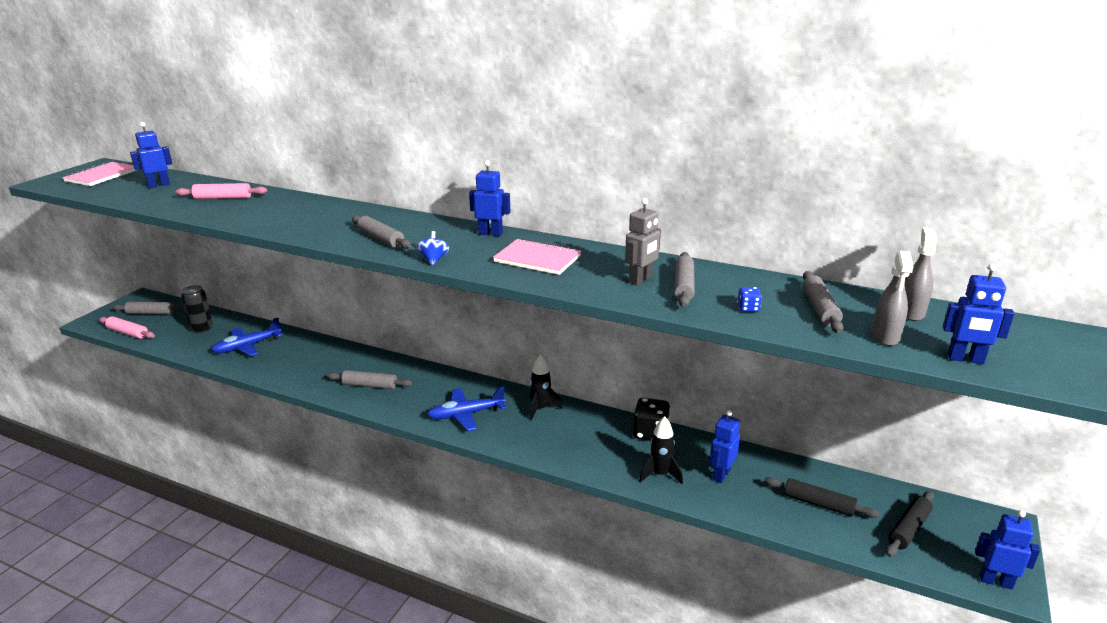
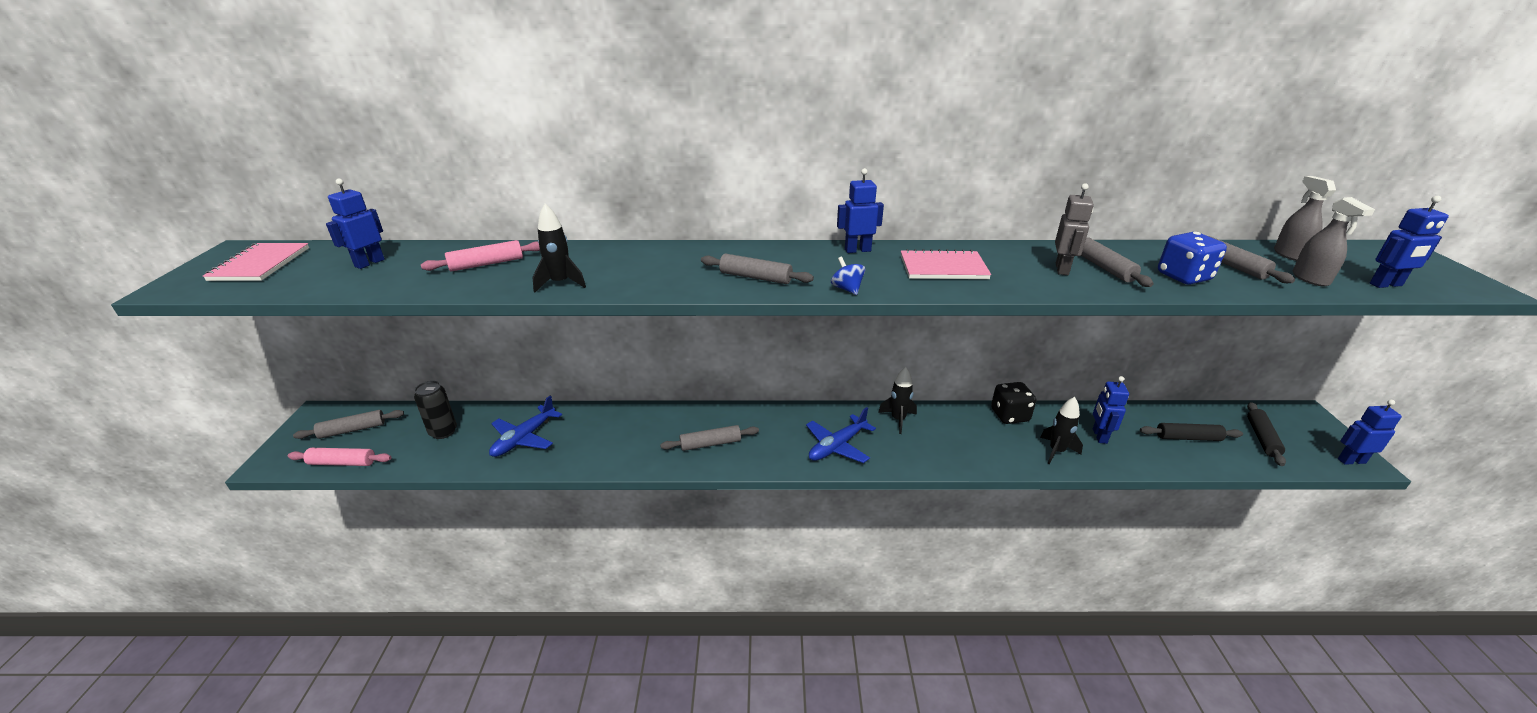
camera: 25 degrees left, 5 degrees up
(249, 219) = (560, 283): none -> black rocket
(748, 308) = (1183, 277): blue dice -> blue dice, size x2.07

